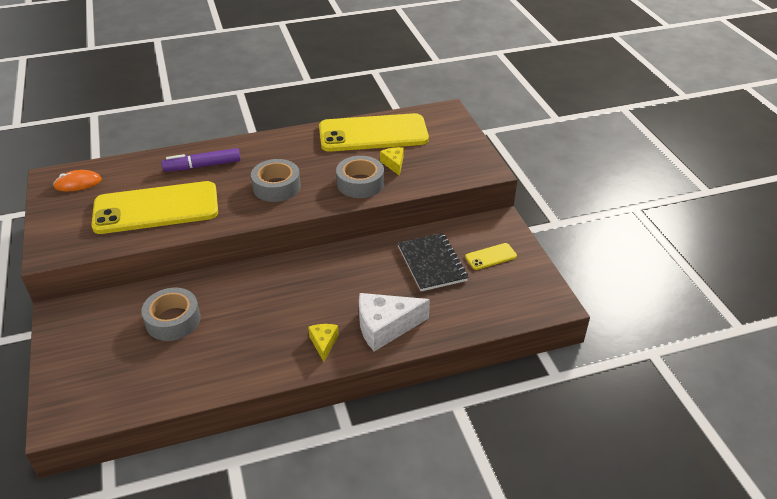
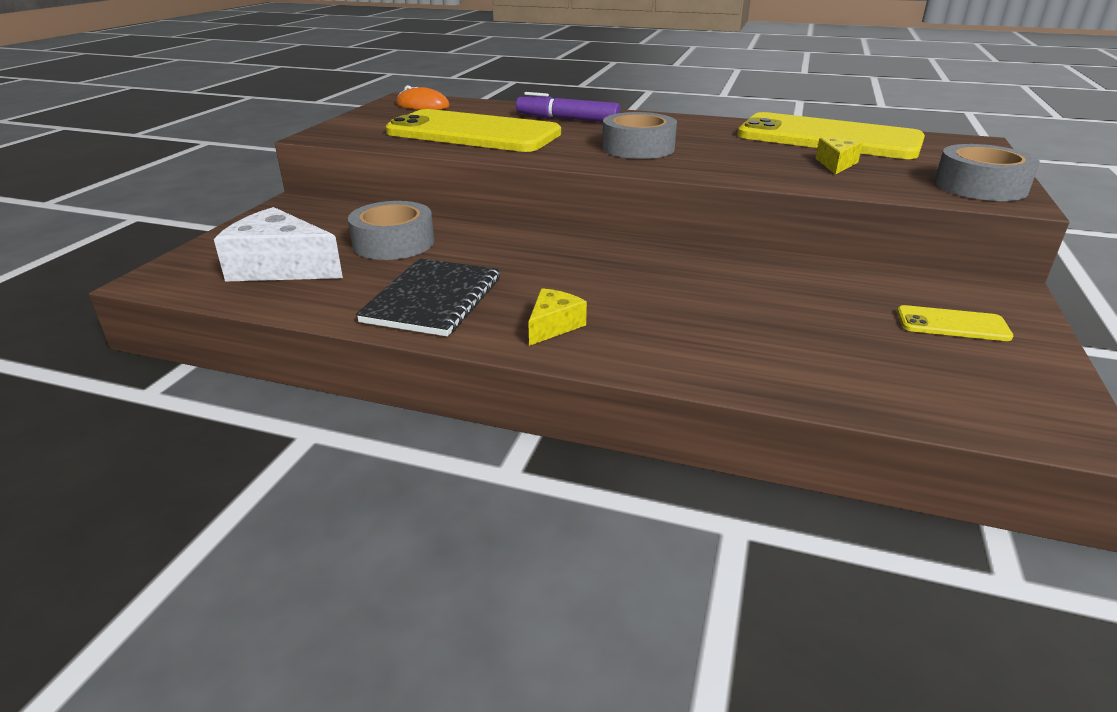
camera: 35 degrees right, 10 degrees down
(360, 183) = (763, 168): grey tape -> grey tape (980, 186)
(385, 327) = (671, 342): white cheese -> white cheese (280, 267)
(432, 263) = (825, 300): black notebook -> black notebook (433, 299)

